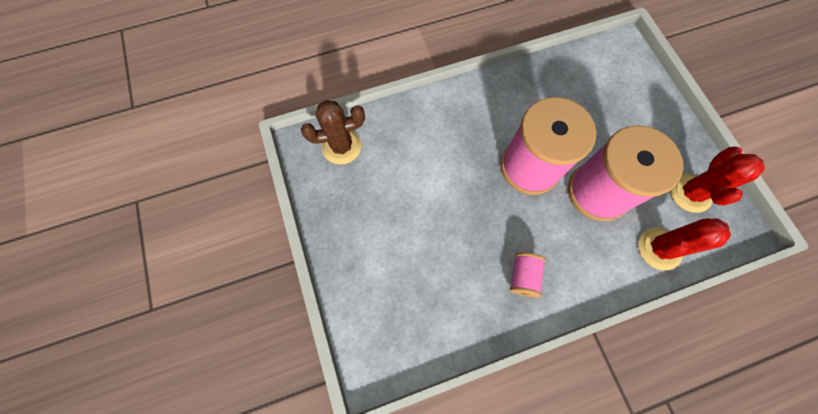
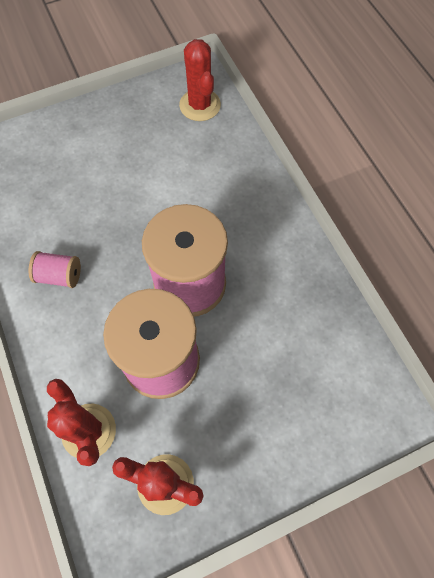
camera: 85 degrees right, 5 degrees down
(341, 146) = (200, 105): brown cactus -> red cactus

